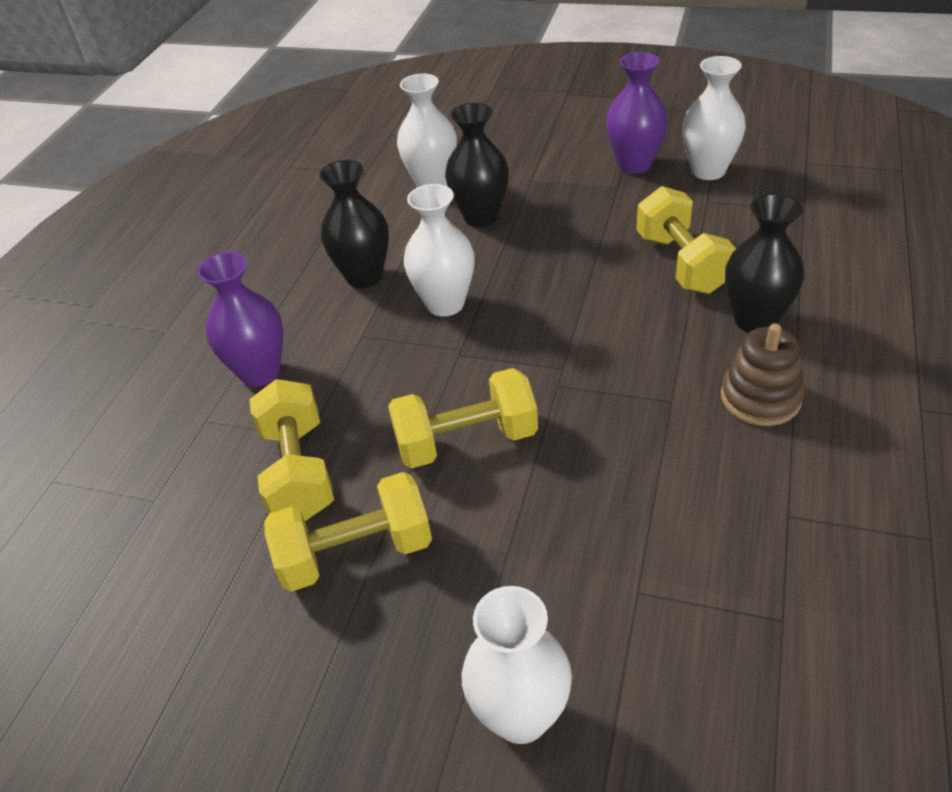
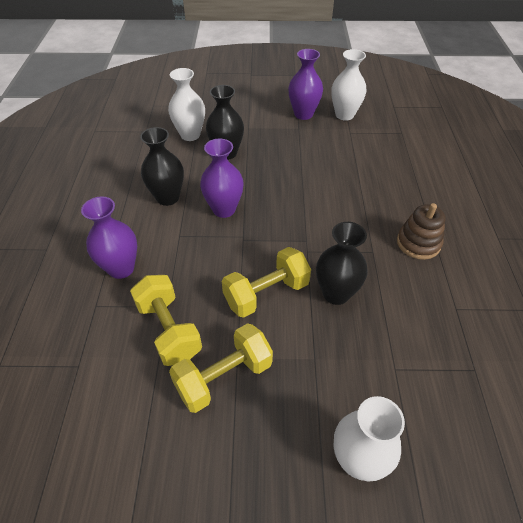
camera: 20 degrees left, 5 degrees up
(445, 304) = (224, 209): white vase -> purple vase
(681, 263) = (349, 170): yellow dumbbell -> none
(755, 320) = (399, 199): black vase -> black vase (336, 293)

